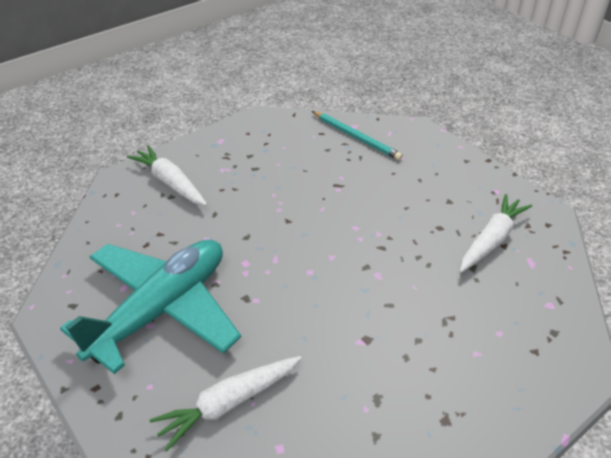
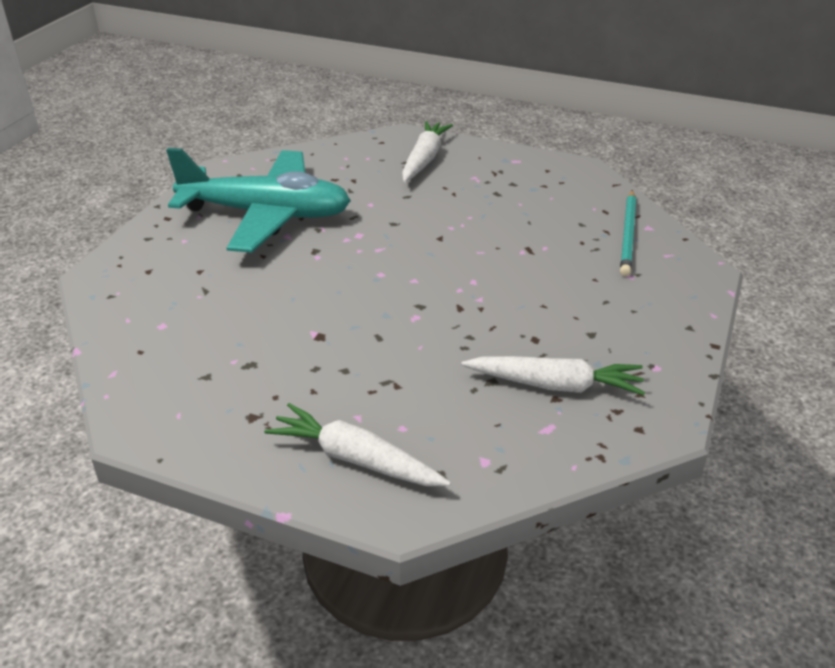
camera: 60 degrees right, 5 degrees down
(228, 404) = (190, 283): white carrot -> white carrot (355, 459)

